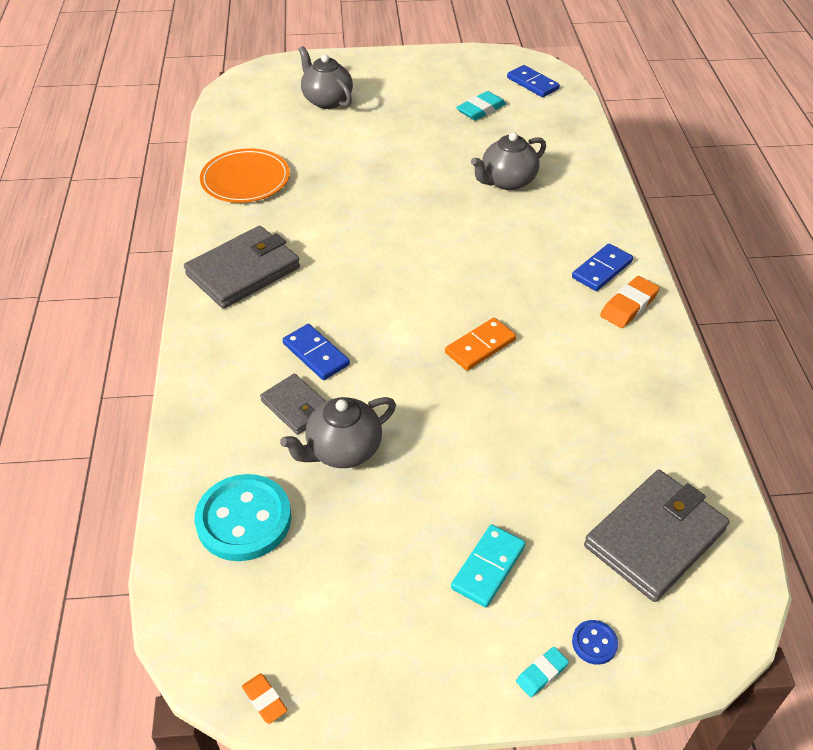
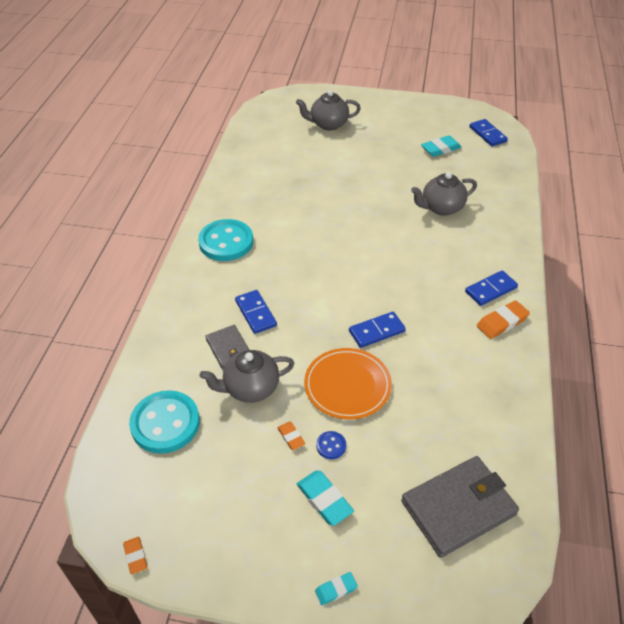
camera: 15 degrees right, 0 degrees up
(243, 271) = (226, 242): grey wallet -> turquoise button
(245, 179) = (250, 174): orange plate -> orange plate (347, 385)
(326, 100) = (328, 124): grey teapot -> grey teapot turned 75 degrees counterclockwise
(418, 499) = (291, 437): none -> orange eraser
(480, 346) = (376, 331): orange domino -> blue domino
(488, 567) = (324, 500): turquoise domino -> turquoise eraser
(594, 643) = (383, 577): blue button -> blue button (331, 446)

